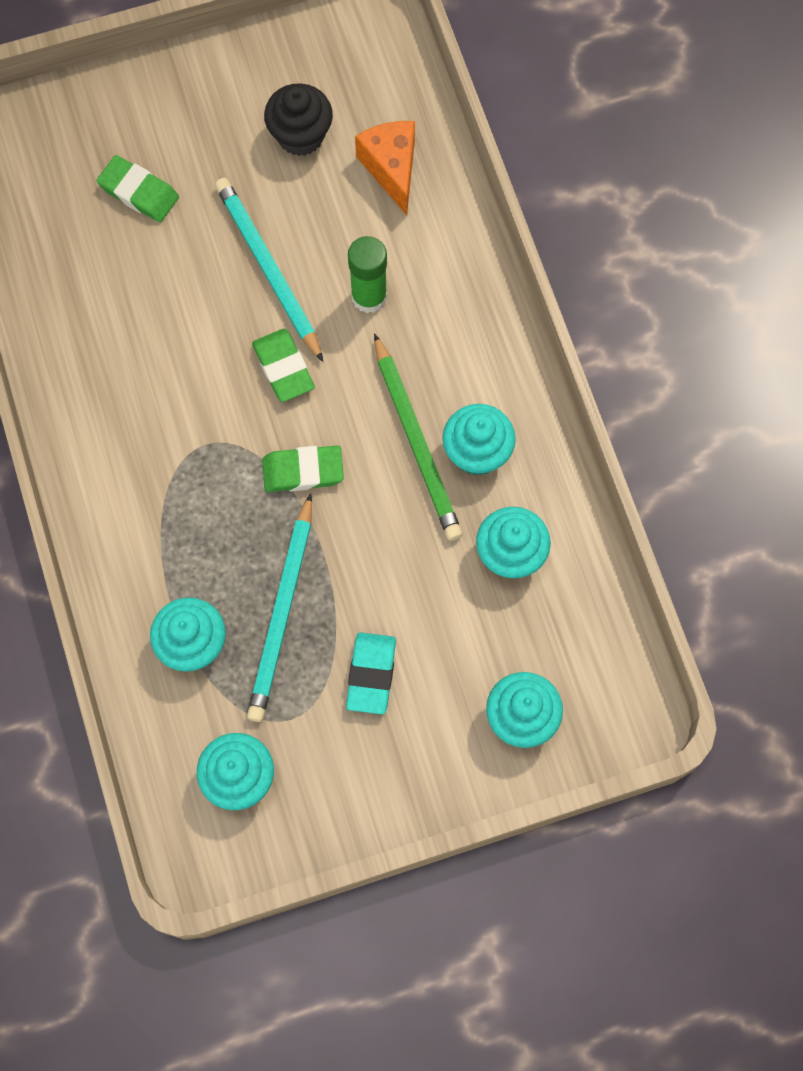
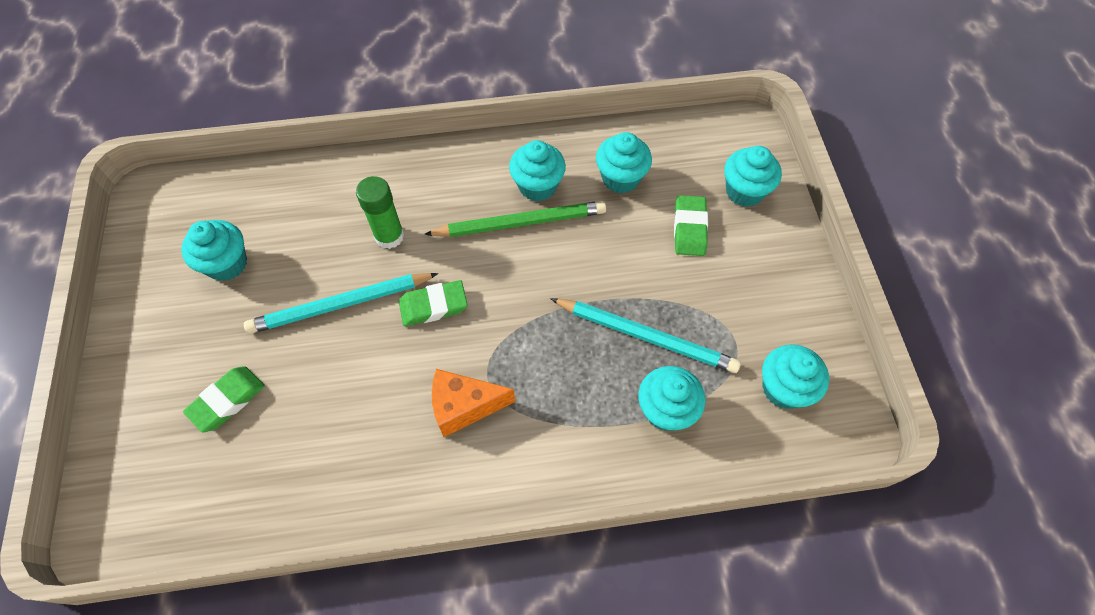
camera: 80 degrees left, 10 degrees down
(300, 135) = (227, 264): black cupcake -> turquoise cupcake
(303, 471) = (528, 304): green eraser -> green eraser (689, 228)
(371, 674) = (704, 281): turquoise eraser -> none
(391, 169) = (284, 204): orange cheese -> orange cheese (464, 406)

